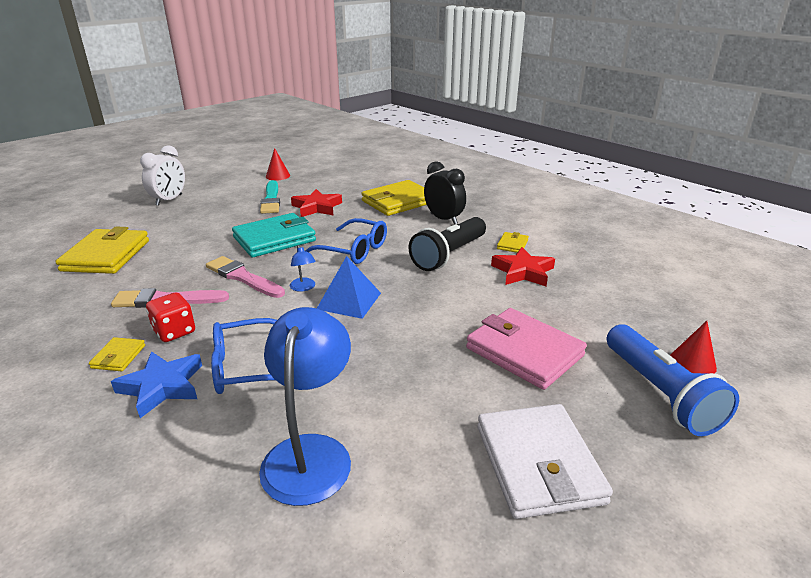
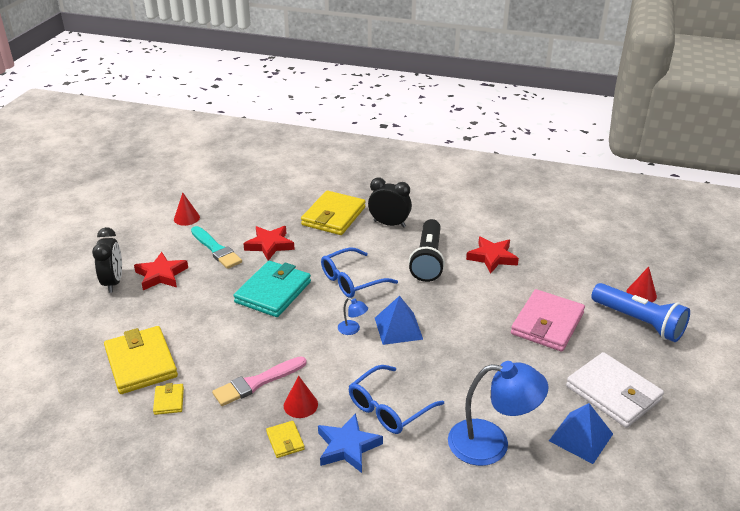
camera: 30 degrees left, 5 degrees up
(169, 200) = (113, 282): white clock -> black clock
(174, 332) = (300, 405): red dice -> red cone
(208, 204) = (161, 275): none -> red star
(243, 277) = (293, 338): pink brush -> none
(310, 453) = (491, 443): blue lamp -> blue lamp turned 120 degrees clockwise
(353, 250) = (352, 280): blue glasses -> blue glasses turned 150 degrees clockwise
(433, 500) = (581, 437): none -> blue pyramid
(512, 244) = (463, 234): yellow wallet -> yellow wallet (169, 401)
(524, 352) = (547, 323): pink wallet -> pink wallet turned 75 degrees counterclockwise

